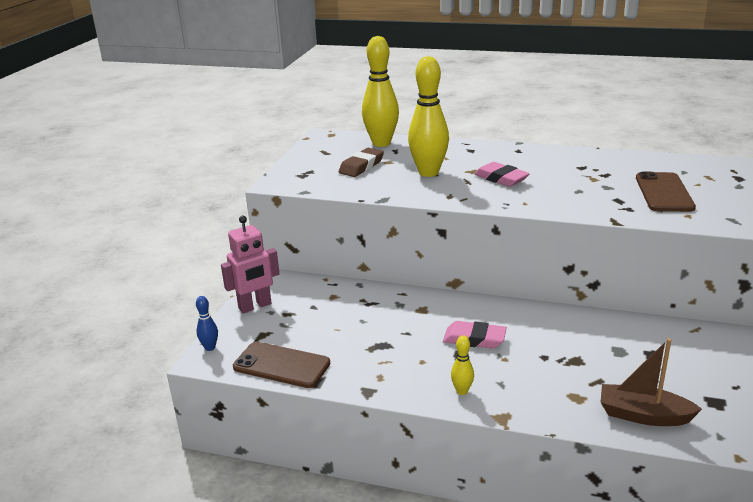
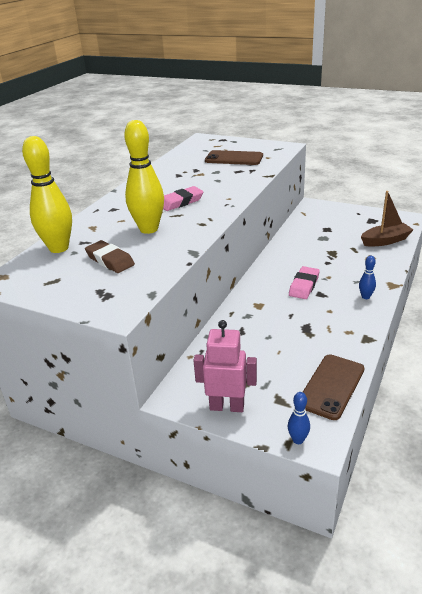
camera: 80 degrees left, 5 degrees up
(255, 306) = (227, 406): pink robot -> pink robot turned 60 degrees counterclockwise
(462, 391) = (365, 297): yellow bowling pin -> blue bowling pin
(643, 415) = (385, 241): brown boat -> brown boat turned 135 degrees counterclockwise

